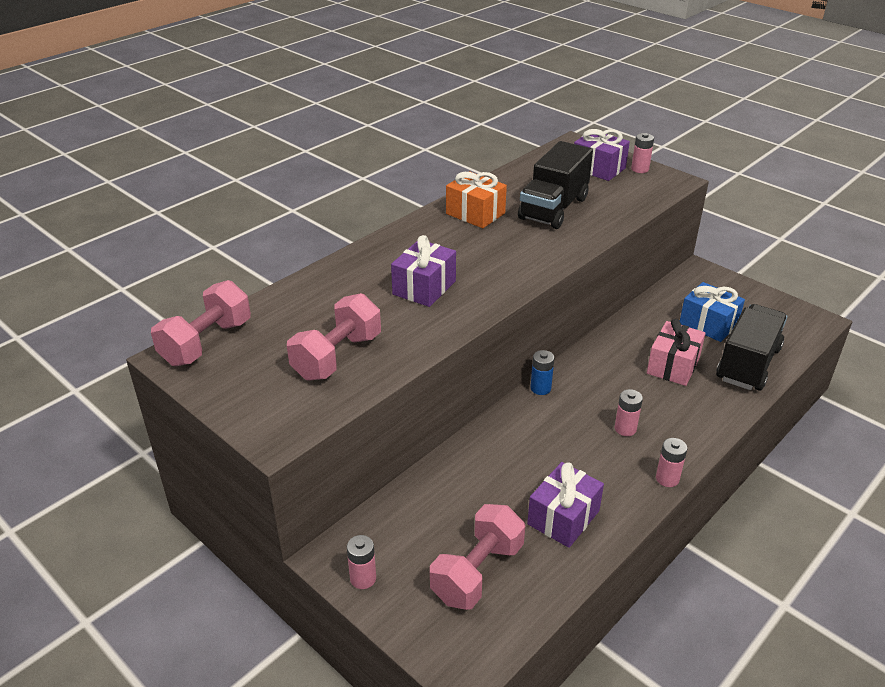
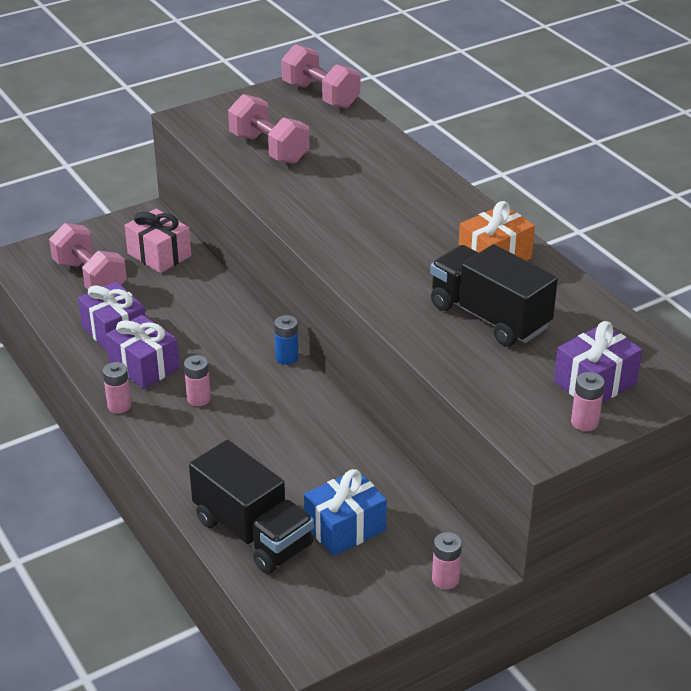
camera: 105 degrees right, 0 degrees up
(363, 578) = (119, 227): pink battery -> pink battery (445, 579)
(424, 287) = (353, 203): purple gift -> purple gift (144, 366)
(673, 366) = (278, 466): pink gift -> pink gift (159, 255)

